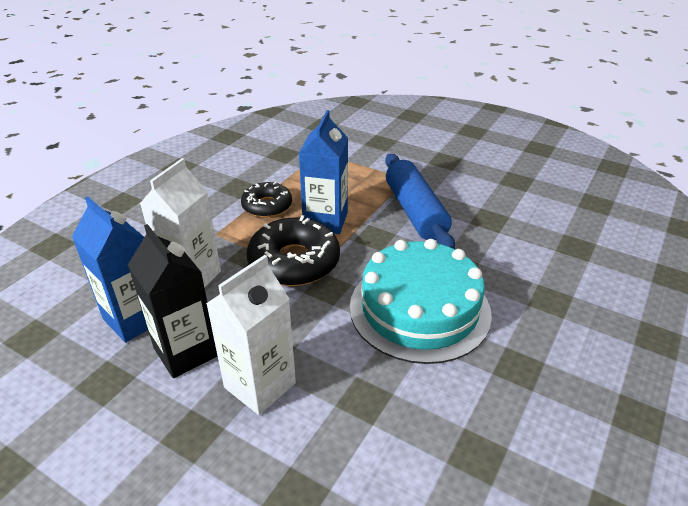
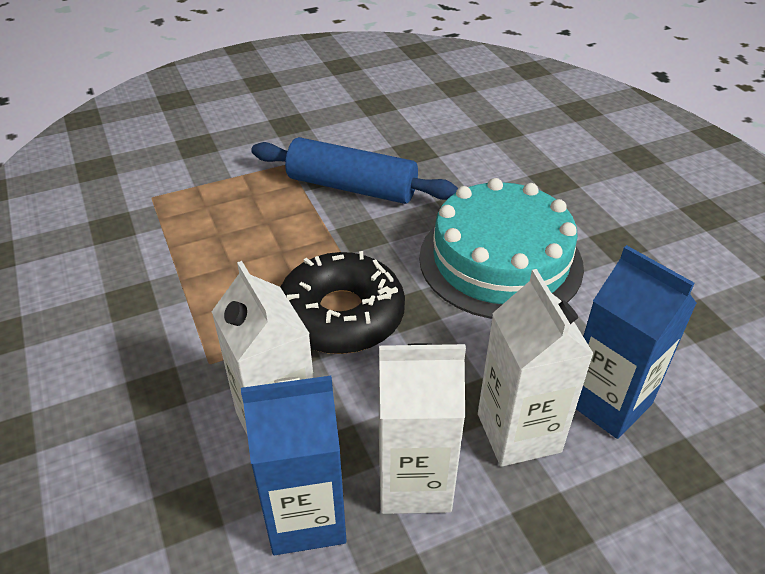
camera: 55 degrees left, 5 degrees up
(186, 352) = (414, 482): black carton -> white carton
(267, 206) = (207, 290): black donut -> none
(325, 221) = (294, 256): blue carton -> blue carton (608, 402)

